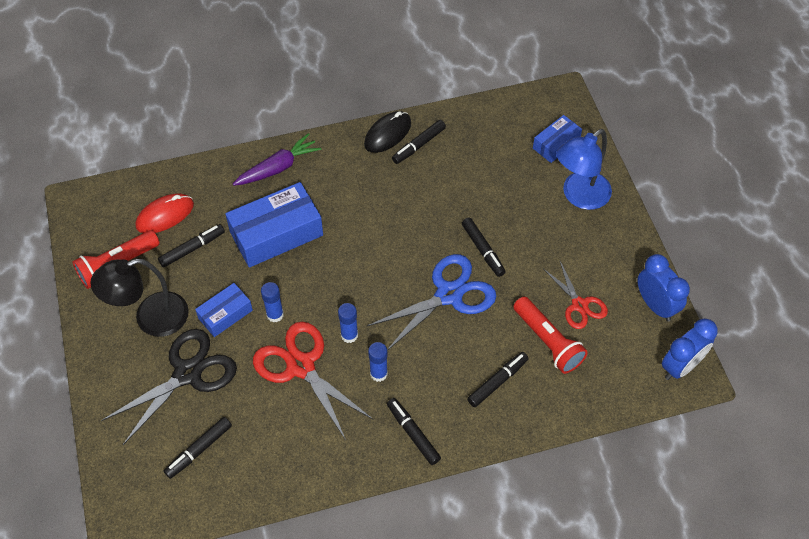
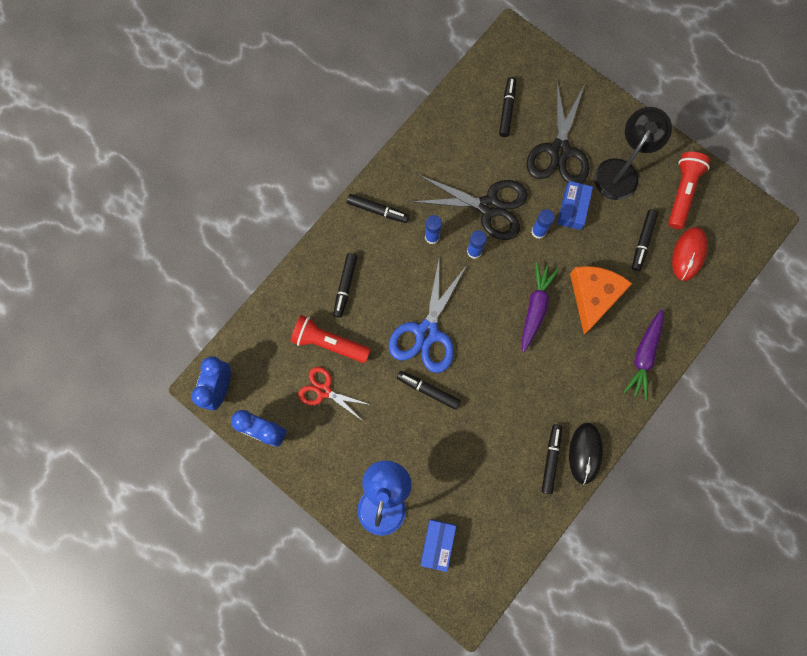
camera: 145 degrees right, 20 degrees up
(276, 234) = (593, 296): blue box -> orange cheese
(301, 366) = (489, 207): red scissors -> black scissors
(335, 255) = (535, 307): none -> purple carrot

